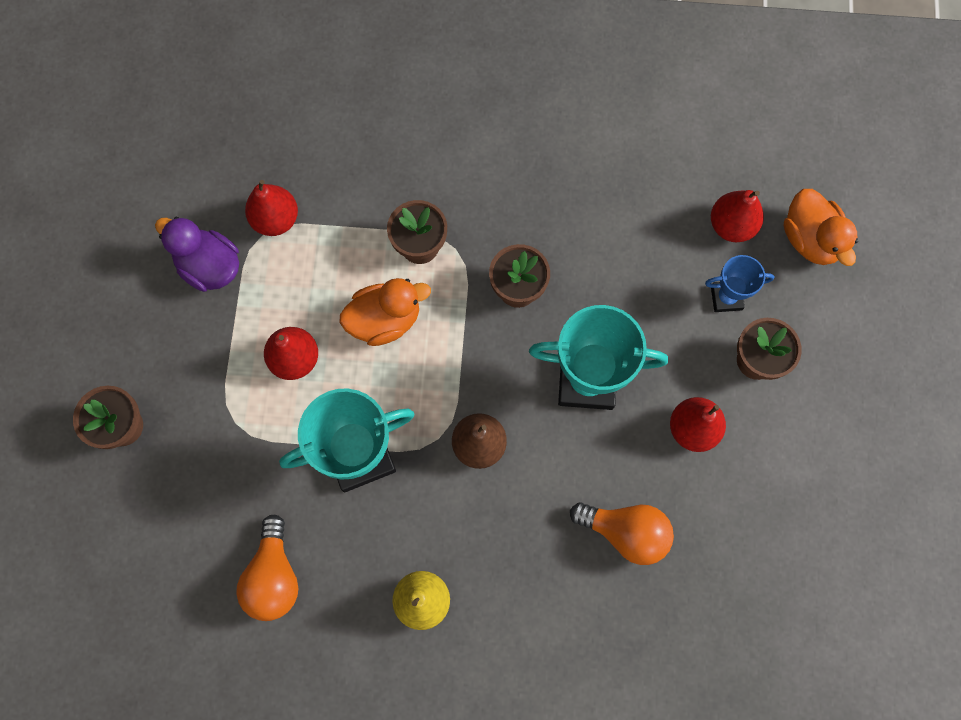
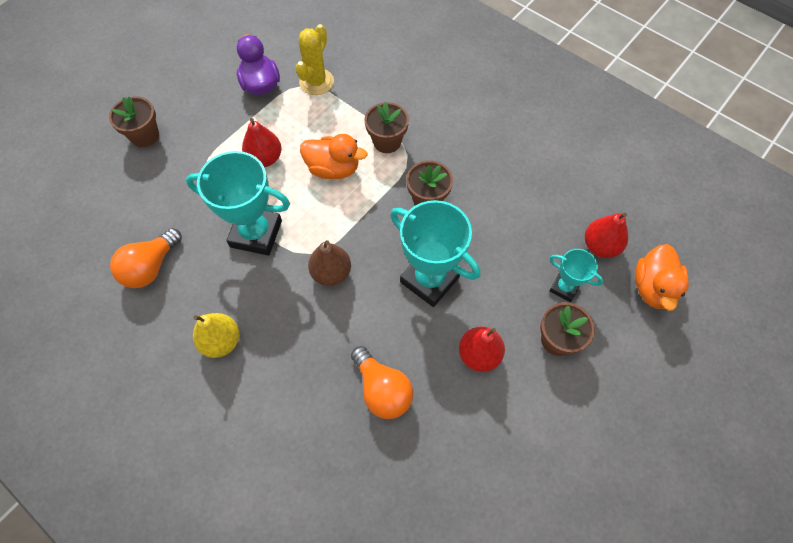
camera: 35 degrees right, 10 degrees down
(276, 219) = (316, 82): red pear -> yellow cactus
(726, 298) = (564, 287): blue trophy -> turquoise trophy

